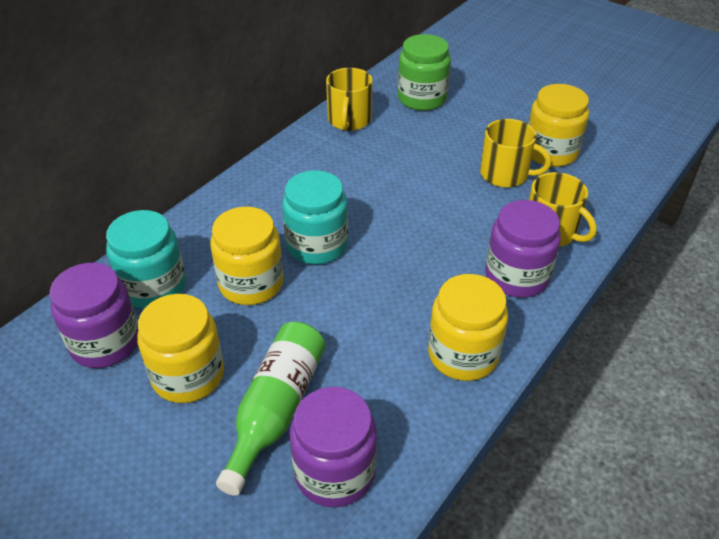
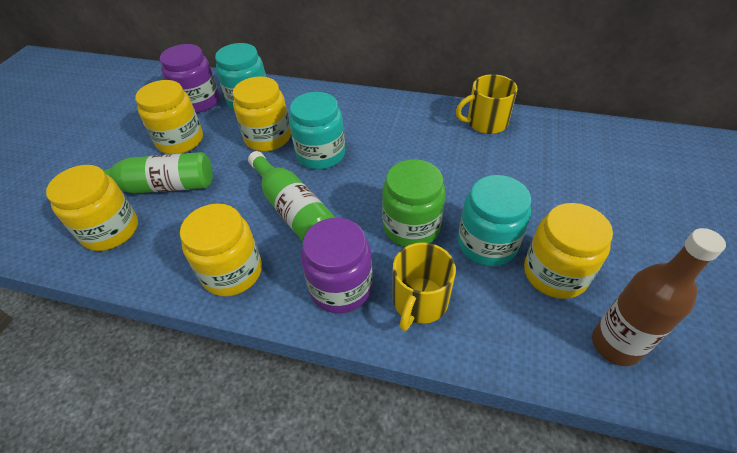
camera: 70 degrees right, 5 degrees up
(335, 472) = (110, 230): purple jar -> yellow jar
(397, 287) = (294, 211): none -> green bottle
(422, 98) = (559, 154): green jar -> green jar (411, 227)
(505, 174) = (487, 244): yellow mug -> turquoise jar
(622, 151) = (615, 344): none -> brown bottle

